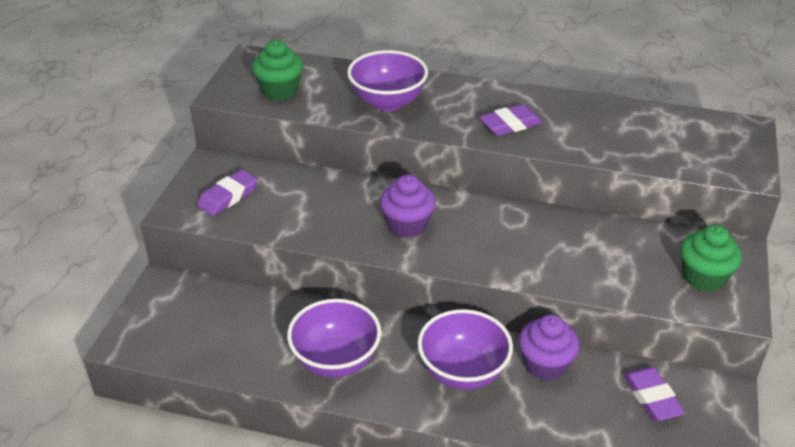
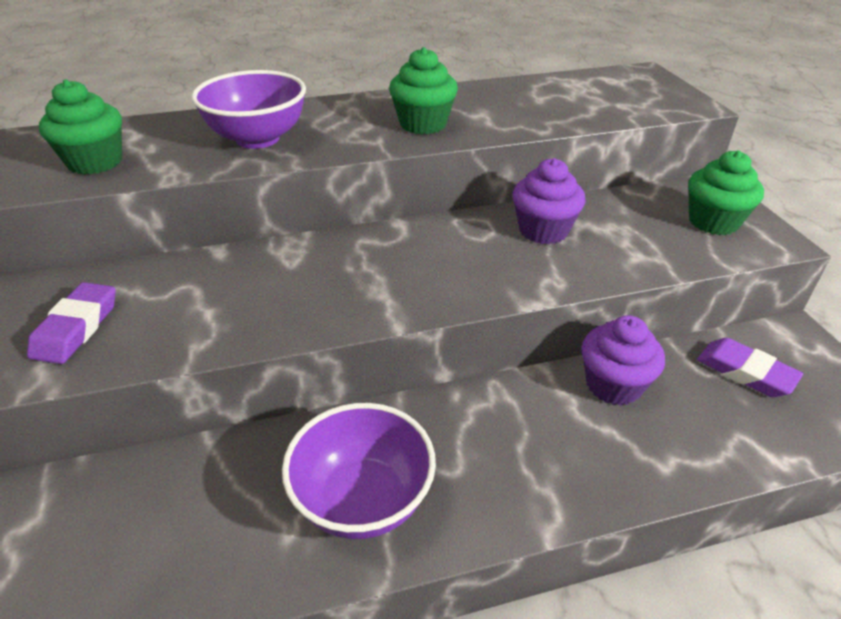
camera: 30 degrees left, 0 degrees up
(407, 225) = (363, 278): purple cupcake -> purple cupcake (543, 230)
(463, 372) = (535, 437): purple bowl -> none
(510, 124) = (423, 124): purple eraser -> green cupcake

